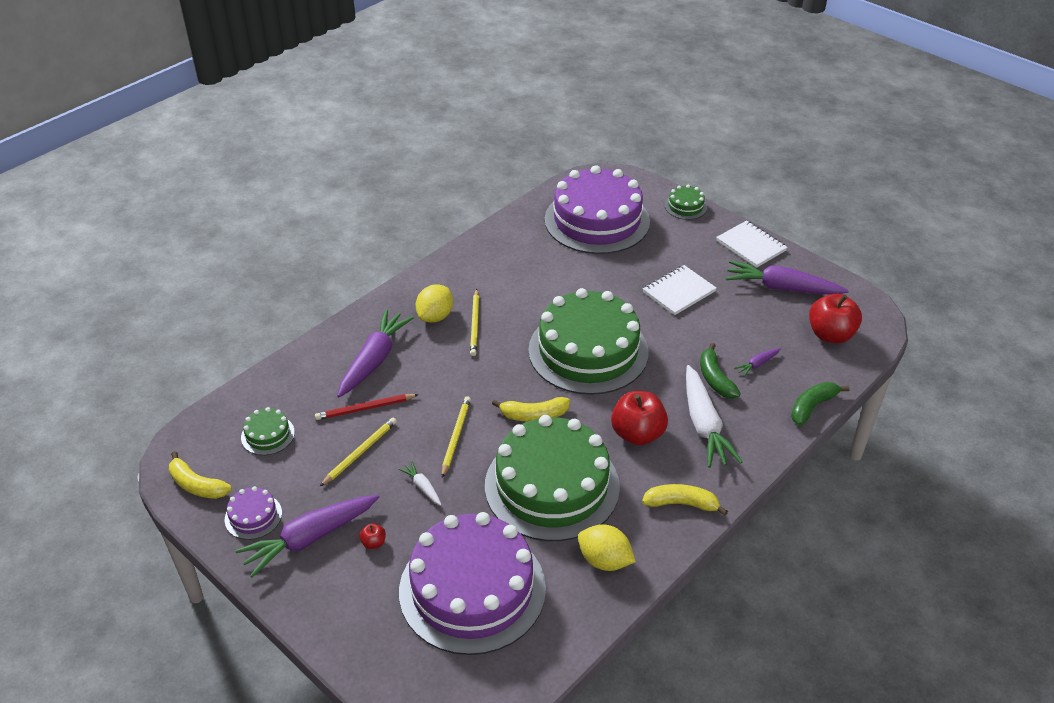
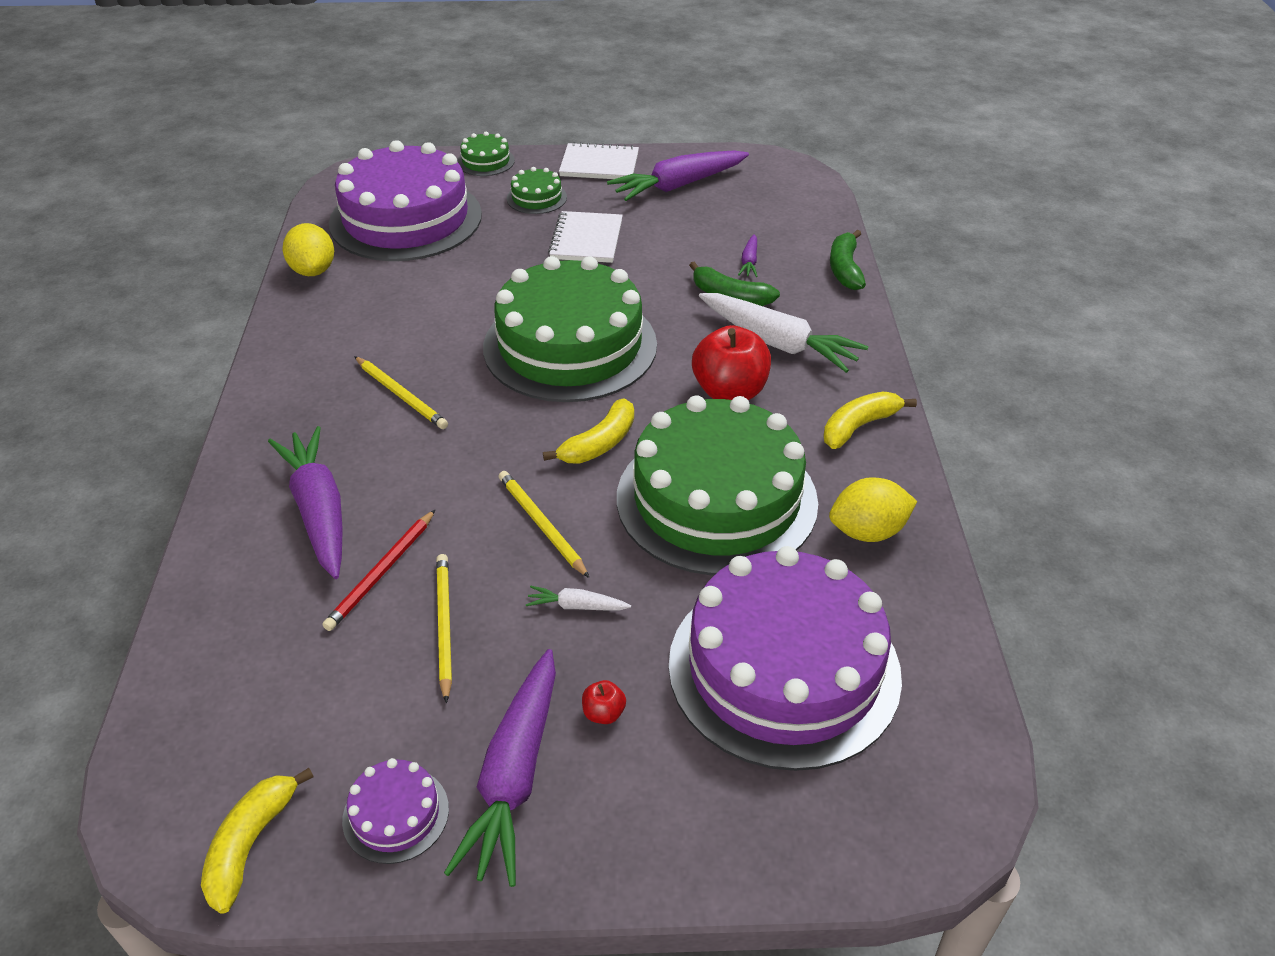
camera: 45 degrees left, 0 degrees up
(197, 485) = (250, 844): yellow banana -> yellow banana turned 120 degrees clockwise
(268, 435) = (280, 699): green cake -> green cake (536, 198)
(435, 316) = (338, 416): yellow lemon -> yellow lemon (313, 270)
(830, 335) = (775, 201): red apple -> none

